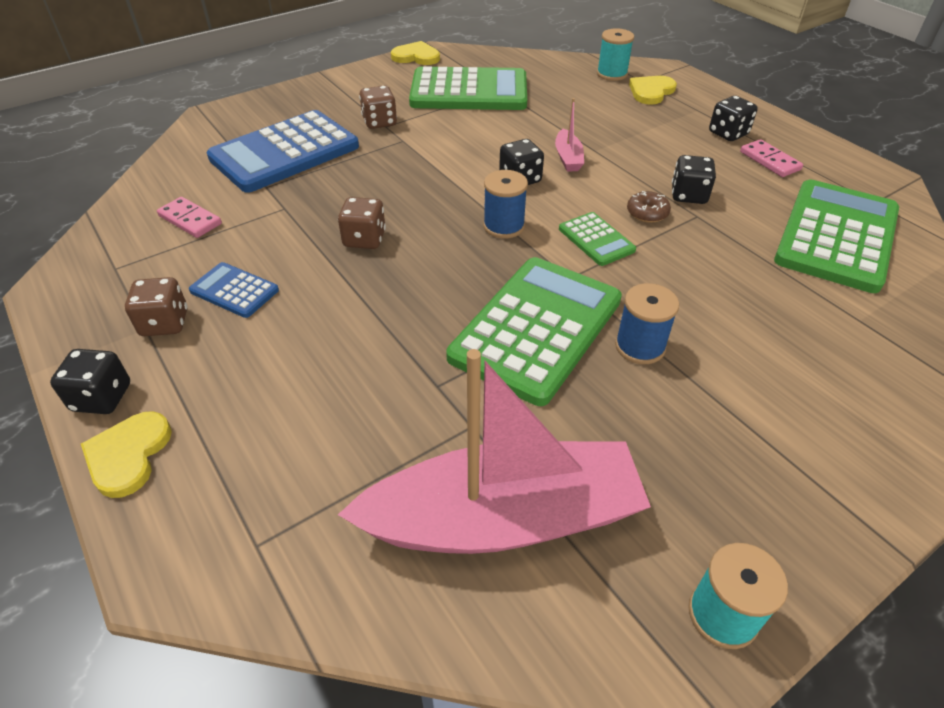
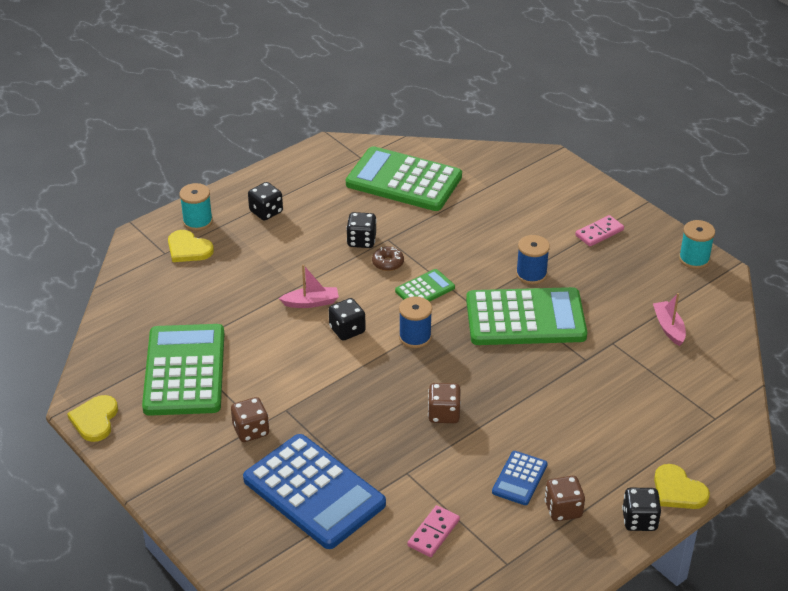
camera: 95 degrees left, 5 degrees down
(128, 455) = (678, 490): yellow heart -> yellow heart turned 45 degrees clockwise
(503, 518) = (668, 328): pink boat -> pink boat, size x0.40
(536, 328) = (525, 318): green calculator -> green calculator turned 150 degrees clockwise
(612, 74) = (149, 272): turquoise spool -> turquoise spool (197, 221)
(769, 161) = (308, 196): pink domino -> pink domino (599, 233)

